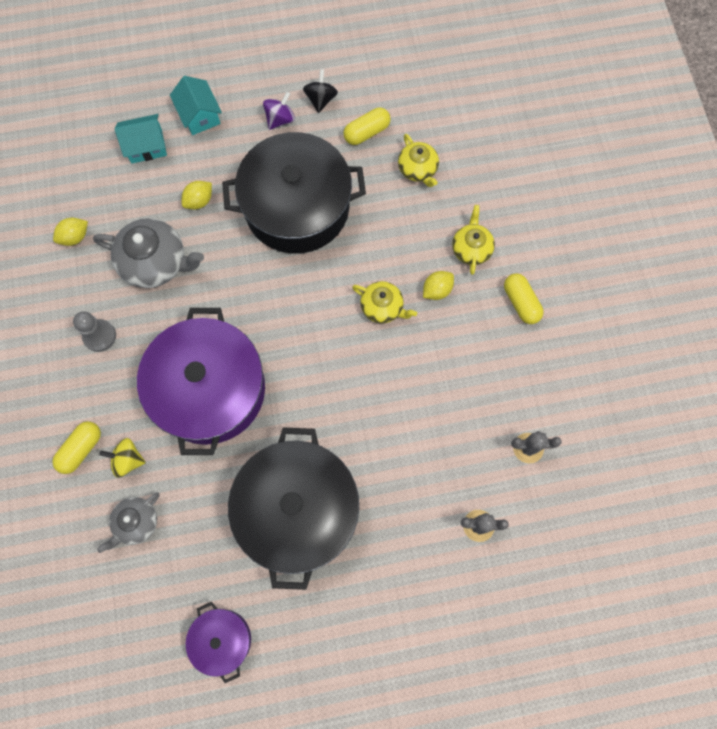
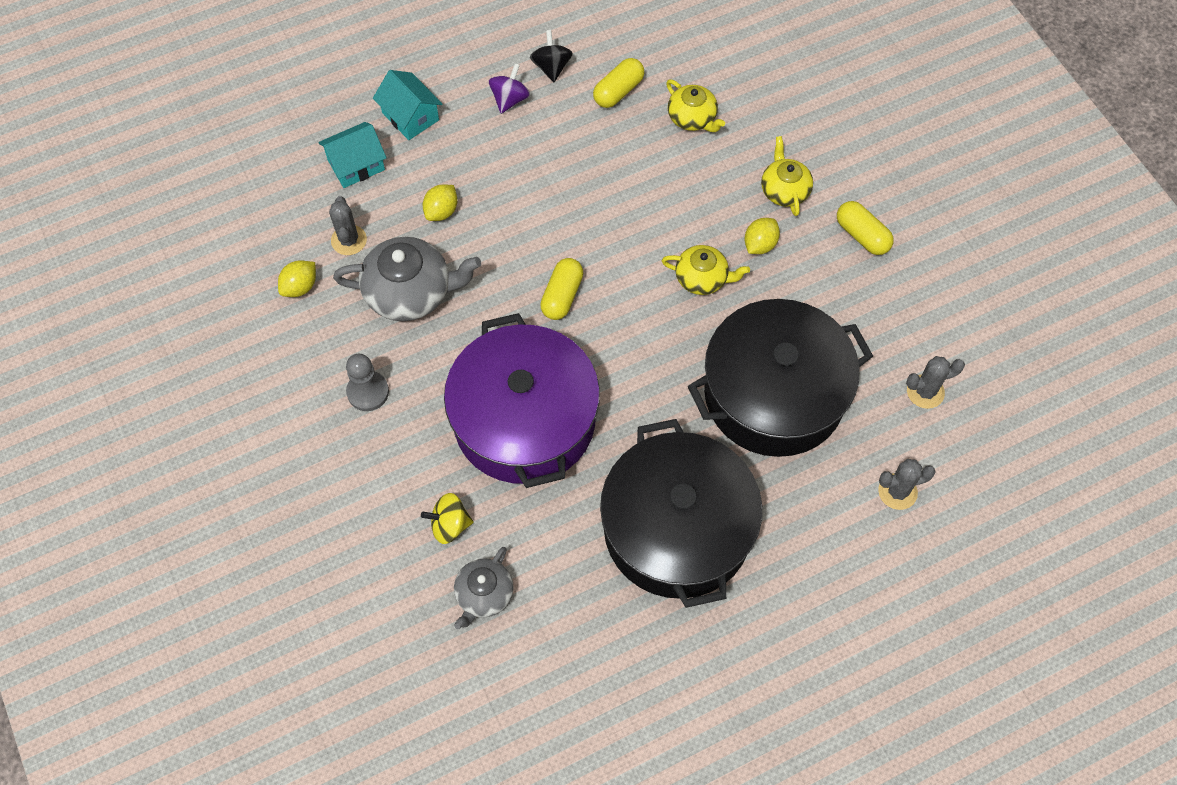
camera: 15 degrees left, 10 degrees down
(81, 449) = (387, 527): yellow capsule -> yellow capsule (562, 296)
(122, 207) = (349, 240): none -> grey cactus
(222, 640) = (634, 701): purple pot -> none
(297, 207) = (562, 191): black pot -> black pot (774, 394)

